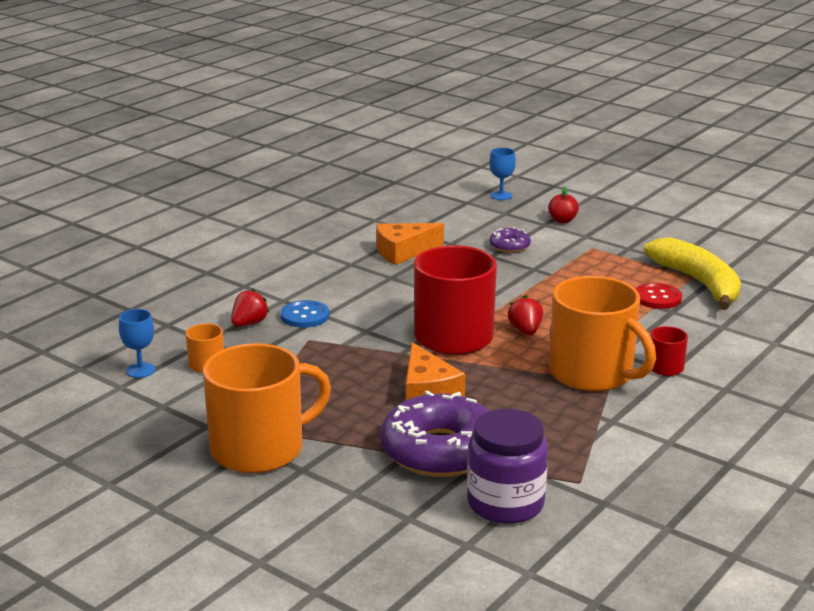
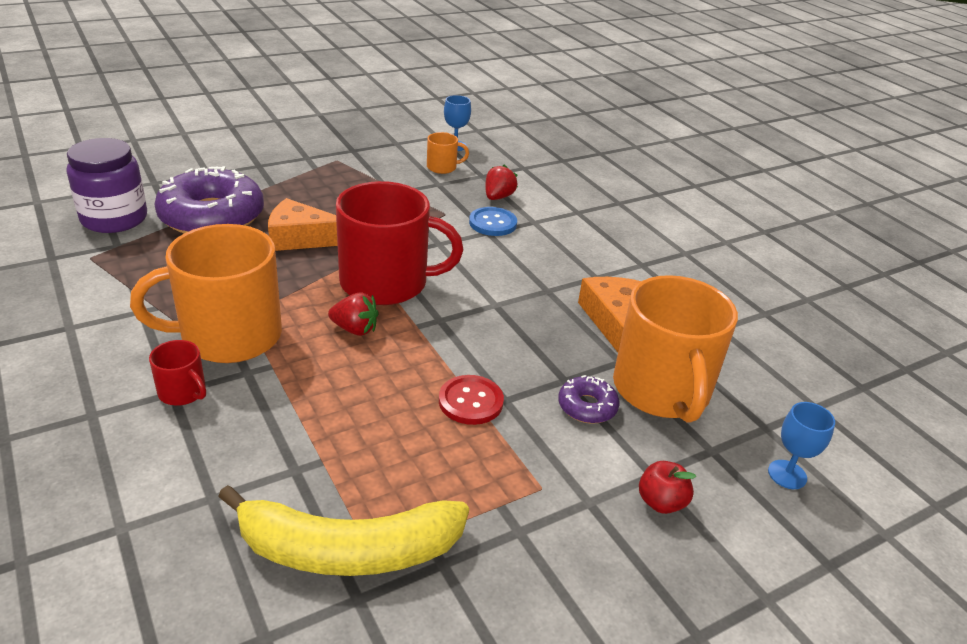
camera: 110 degrees right, 10 degrees up
(249, 323) = (498, 197): red strawberry -> red strawberry turned 120 degrees counterclockwise
(259, 449) = (301, 159): orange mug -> orange mug (661, 390)
(657, 298) = (341, 475): red button -> red button (470, 401)

